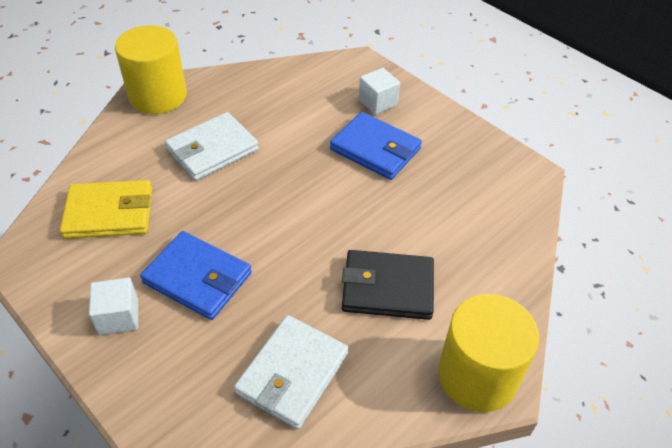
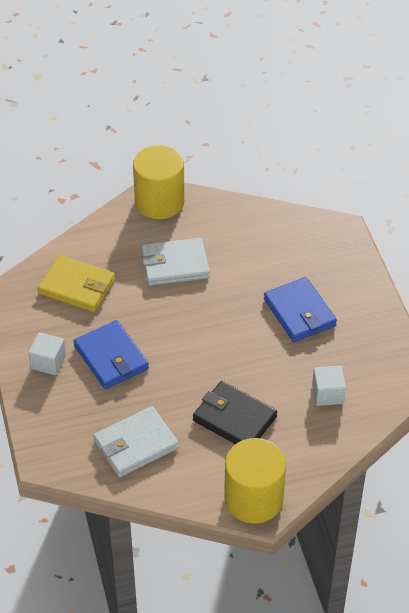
camera: 30 degrees right, 0 degrees up
(378, 102) = (330, 273): white cube -> white cube (327, 394)

